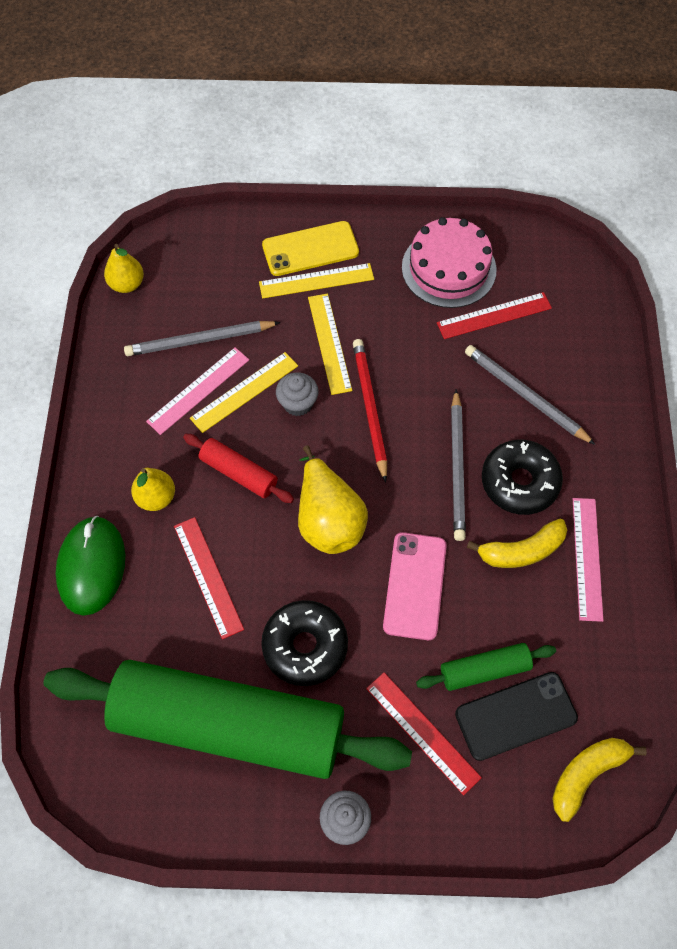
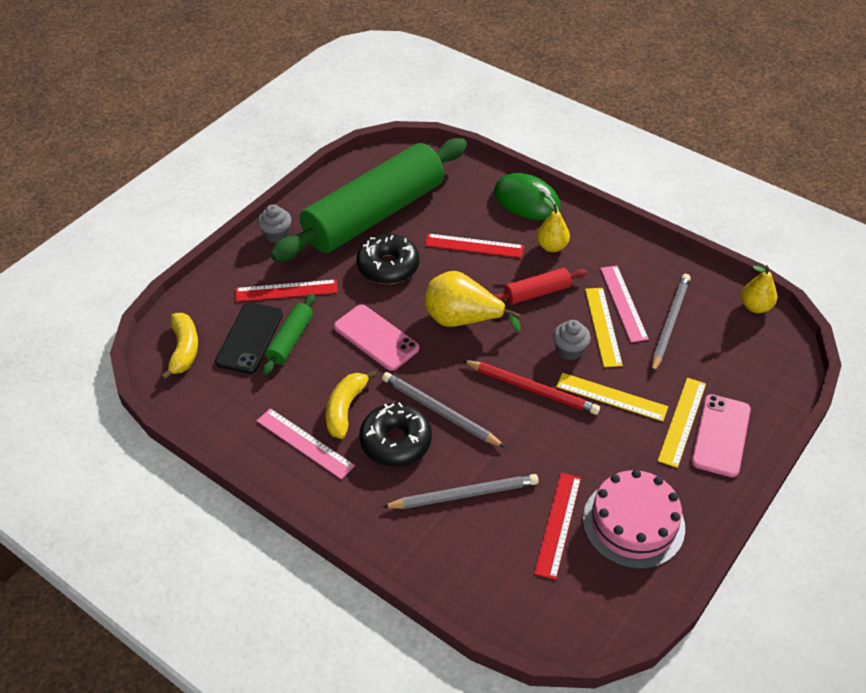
camera: 125 degrees right, 15 degrees down
(310, 249) = (721, 435): yellow phone -> pink phone

